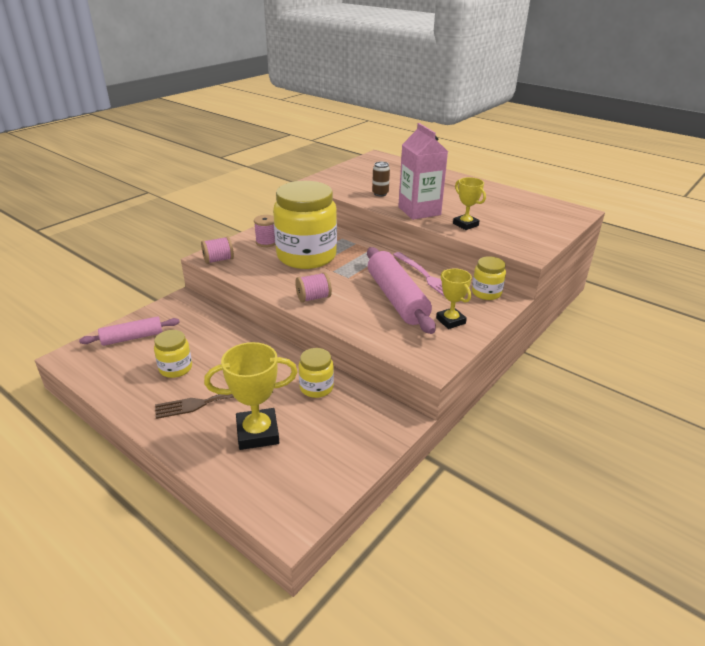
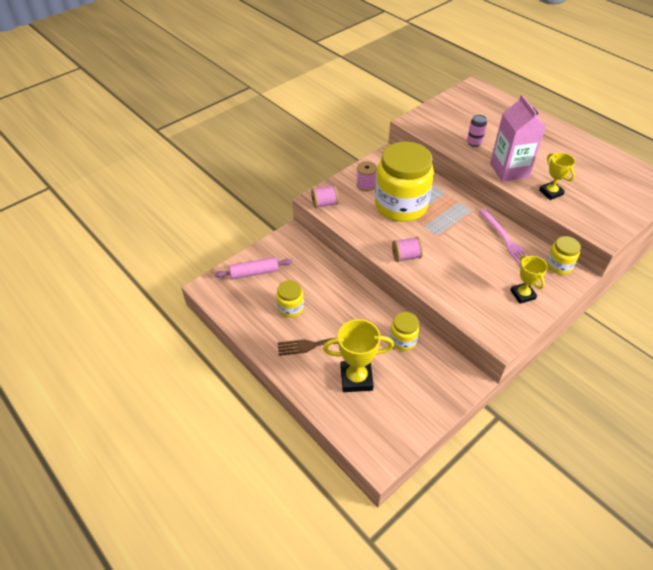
camera: 10 degrees right, 15 degrees up
(380, 193) = (474, 143): brown can -> pink can
(396, 298) = (478, 264): pink rolling pin -> none

